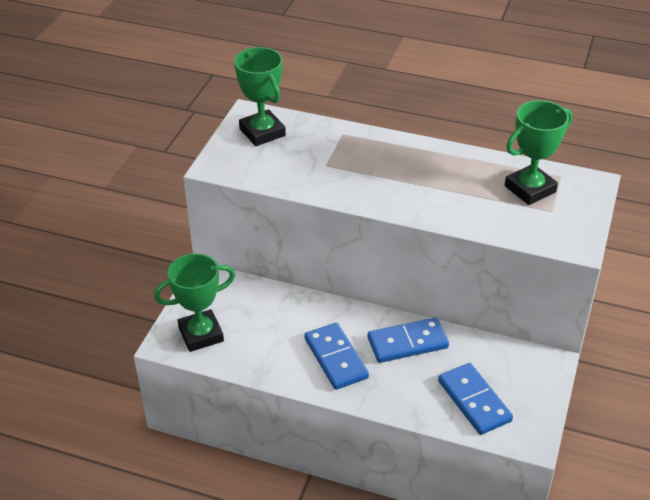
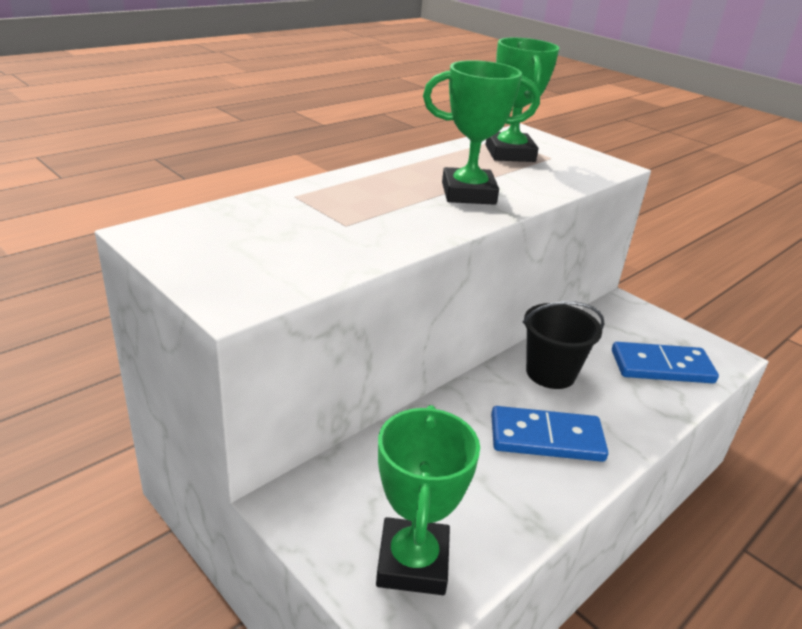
camera: 65 degrees left, 10 degrees down
(262, 132) = (210, 238): green trophy -> green trophy (468, 193)
(407, 343) = (550, 373): blue domino -> black bucket

